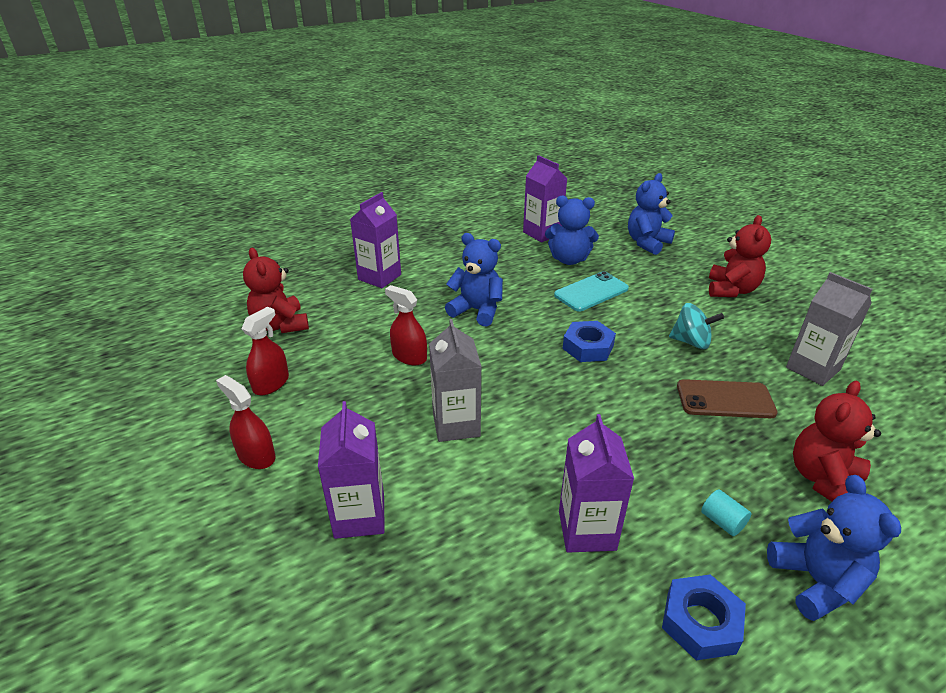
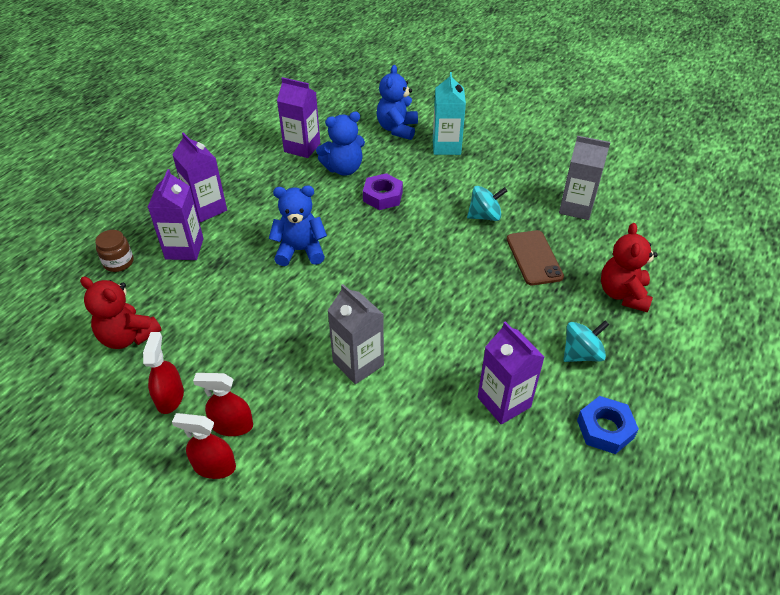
camera: 30 degrees left, 10 degrees up
(321, 270) = (118, 262): none -> brown jar
(359, 516) = (340, 472): purple carton -> purple carton (207, 208)
(409, 356) = (274, 319): red spray bottle -> red spray bottle (232, 425)
(588, 347) = (413, 251): blue nut -> none
(591, 292) = (383, 196): turquoise phone -> purple nut
(690, 270) = (446, 146): none -> turquoise carton
(722, 521) = (581, 354): turquoise cylinder -> turquoise spinning top
(725, 399) = (534, 258): brown phone -> brown phone turned 75 degrees counterclockwise
(731, 290) = (487, 155): red teddy bear -> none
(816, 581) = (652, 369): blue teddy bear -> none

